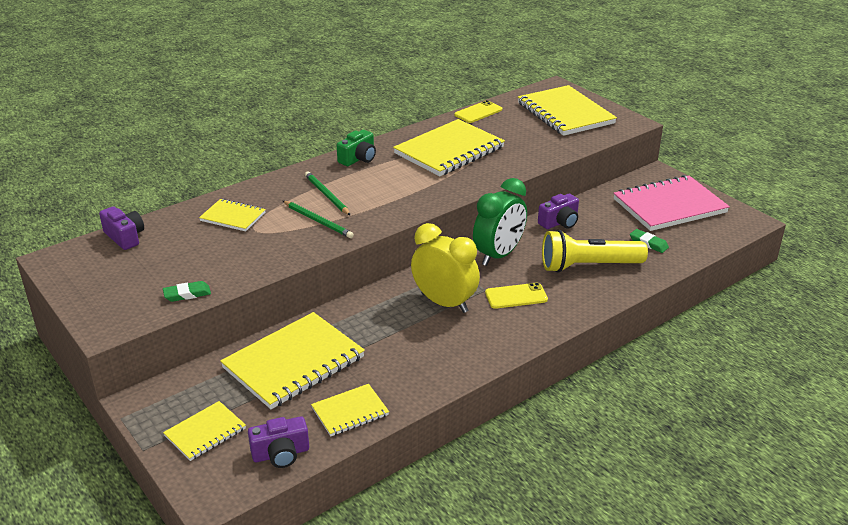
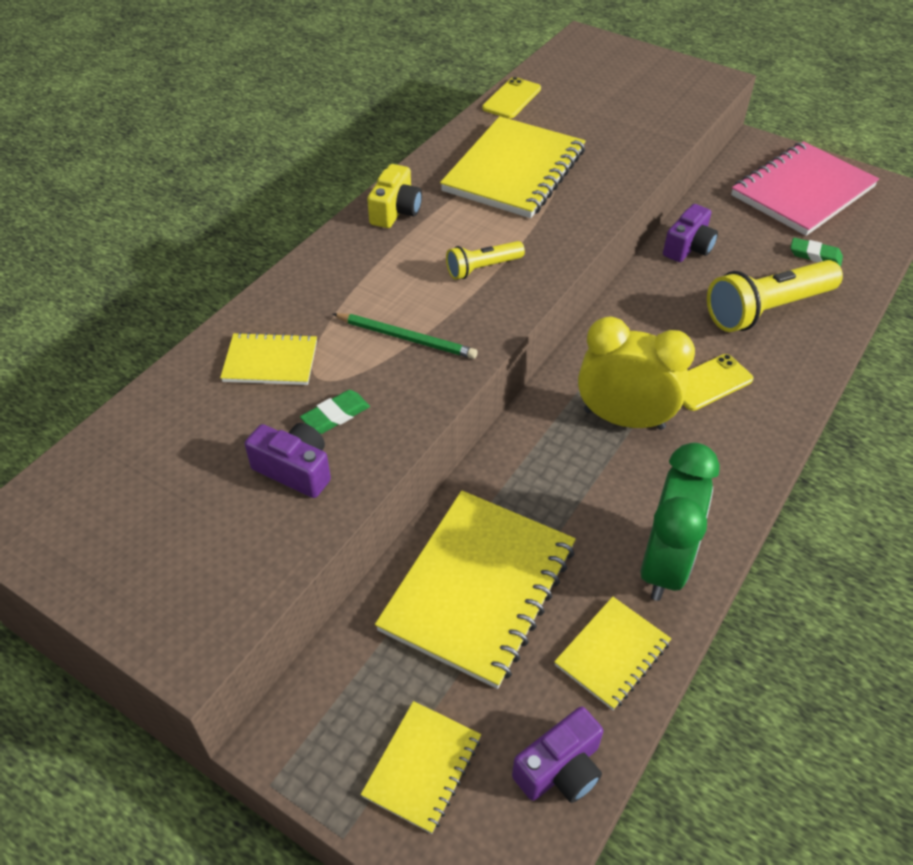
camera: 20 degrees left, 15 degrees up
(125, 237) = (115, 445): purple camera -> purple camera (295, 470)
(187, 294) = (287, 534): green eraser -> green eraser (335, 415)
(326, 195) = (390, 287): green pencil -> none
(358, 159) = (395, 211): green camera -> yellow camera
(390, 196) = (482, 268): none -> yellow flashlight
(498, 255) = (645, 320): green clock -> green clock (664, 564)
(565, 113) = (625, 79): yellow notebook -> none

